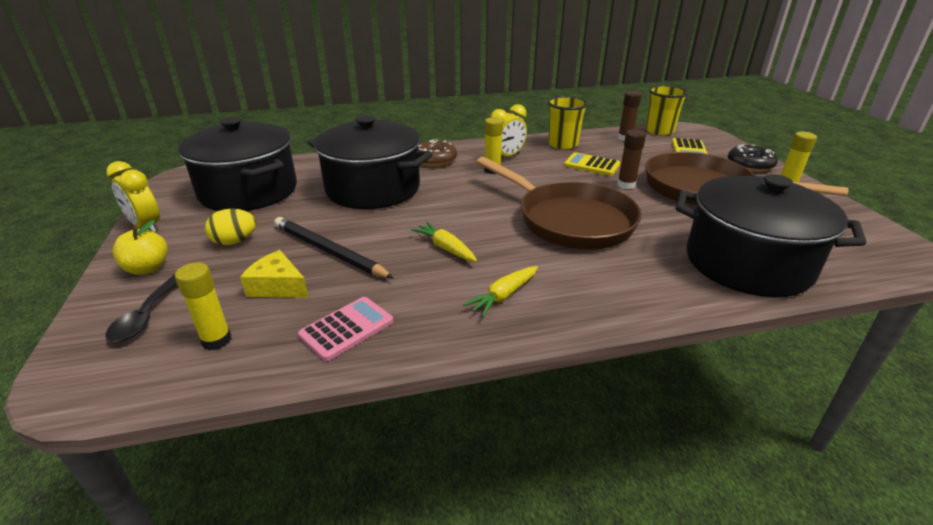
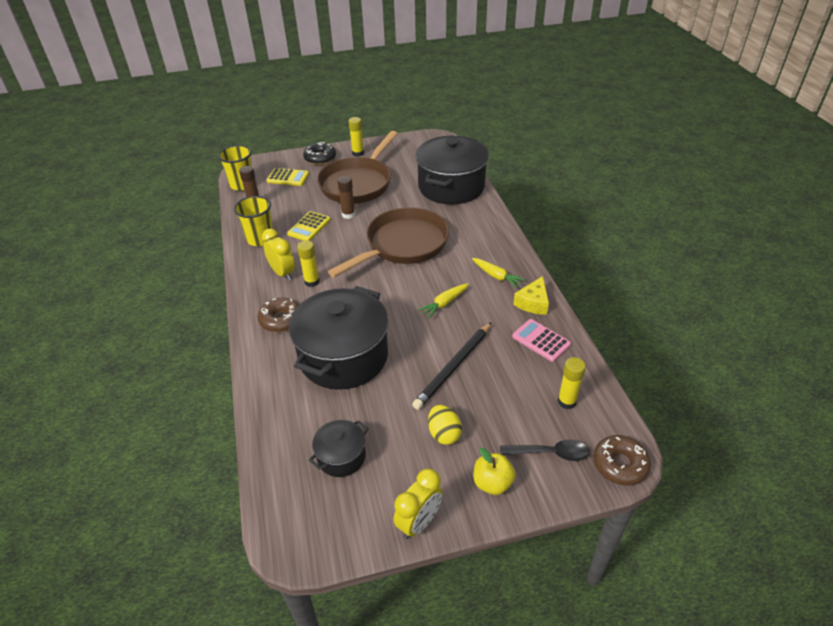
camera: 90 degrees left, 10 degrees up
(73, 379) = (620, 464): none -> brown donut
(248, 191) = (341, 457): black pot -> black pot, size x0.47
(278, 286) = (504, 386): yellow cheese -> yellow cheese (533, 303)

